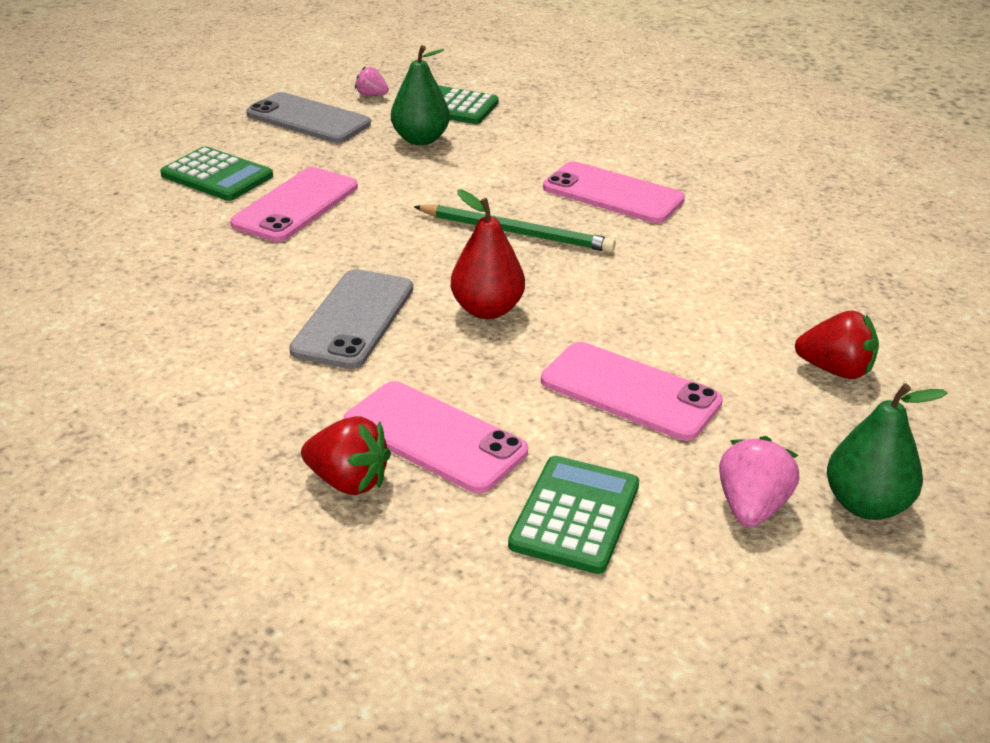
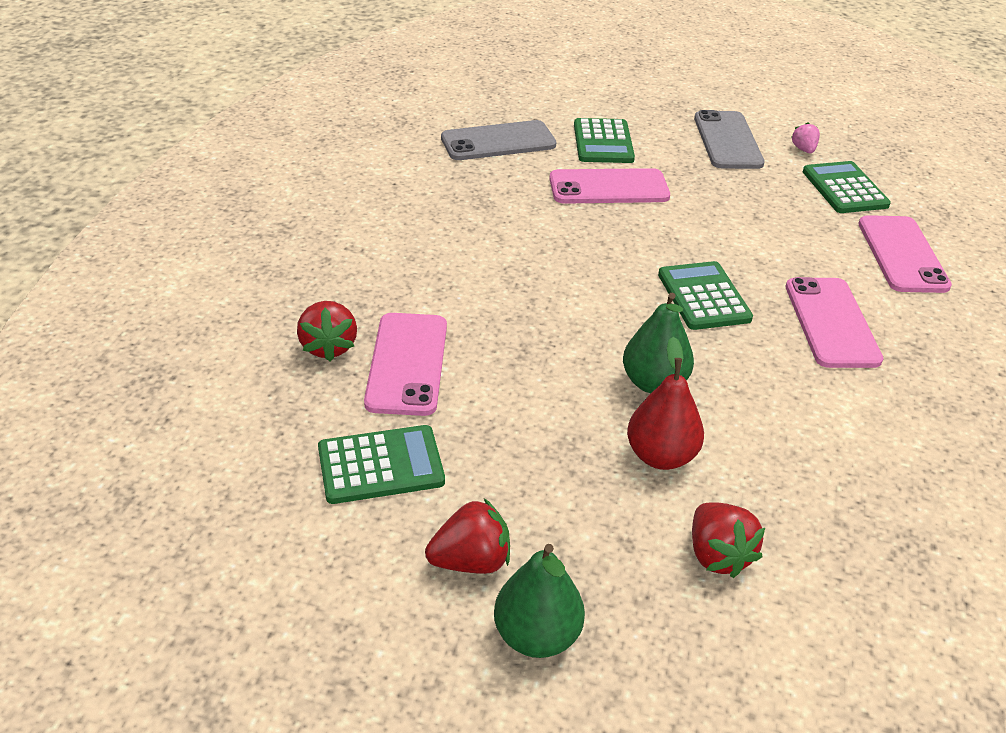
camera: 55 degrees right, 5 degrees up
(354, 319) = (502, 272): grey phone -> grey phone (498, 142)
(420, 139) = (773, 198): green pear -> green pear (654, 383)
(487, 310) = (582, 325): red pear -> red pear (661, 456)
(516, 232) = (703, 297): green pencil -> green calculator
(630, 392) = (555, 439): pink phone -> pink phone (902, 254)
(751, 507) = (471, 561): pink strawberry -> red strawberry

